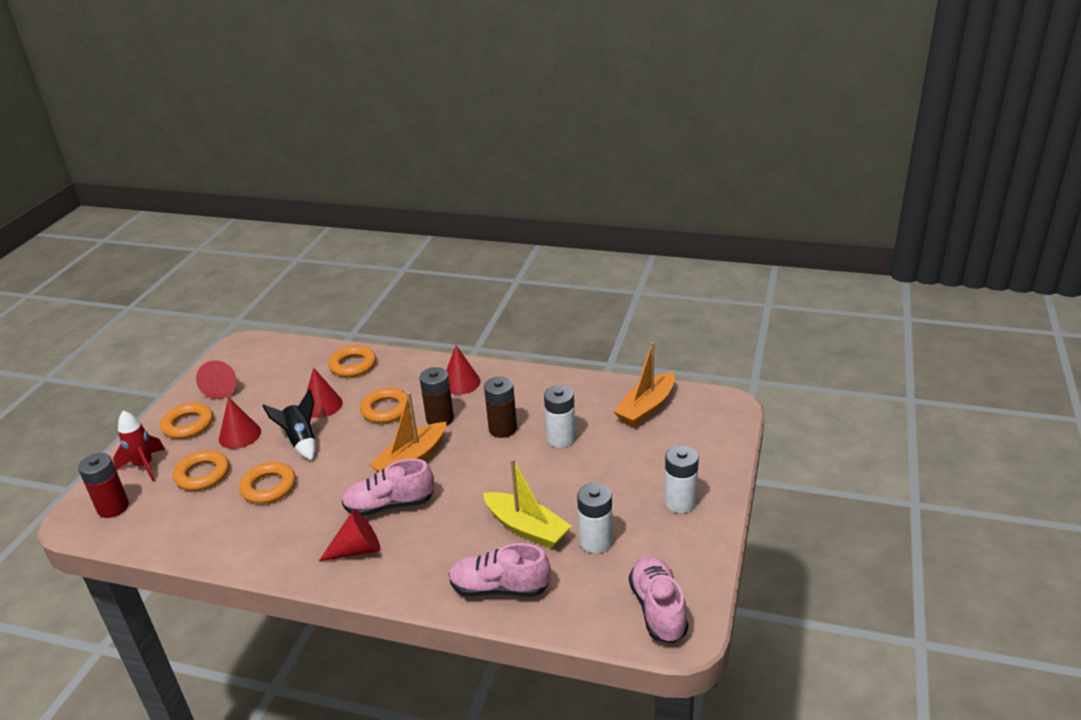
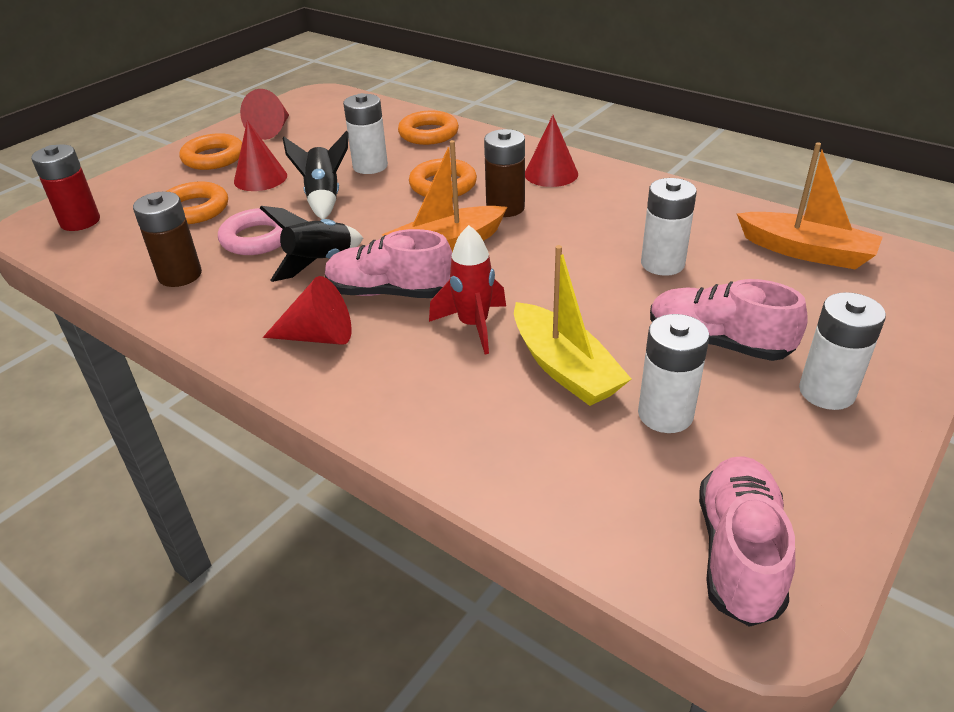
camera: 20 degrees right, 5 degrees up
(144, 466) = (141, 188): red rocket -> red rocket (473, 326)
(269, 487) = (257, 238): orange ring -> pink ring
(322, 405) = (370, 166): red cone -> white battery
(327, 495) = (319, 263): none -> black rocket
(499, 588) = (487, 442): pink shoe -> pink shoe (718, 343)
(503, 429) = (583, 235): brown battery -> brown battery (180, 275)
(646, 408) = (806, 252): orange boat -> orange boat turned 120 degrees counterclockwise

